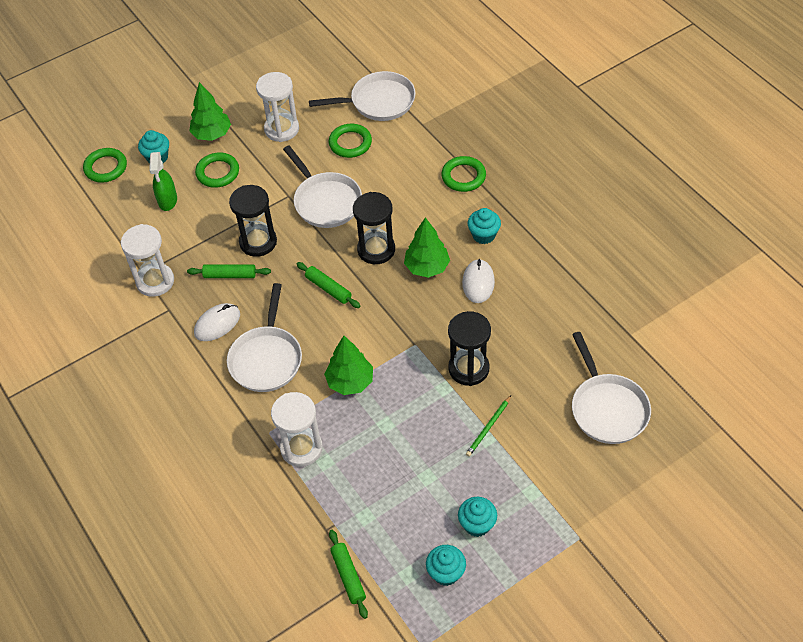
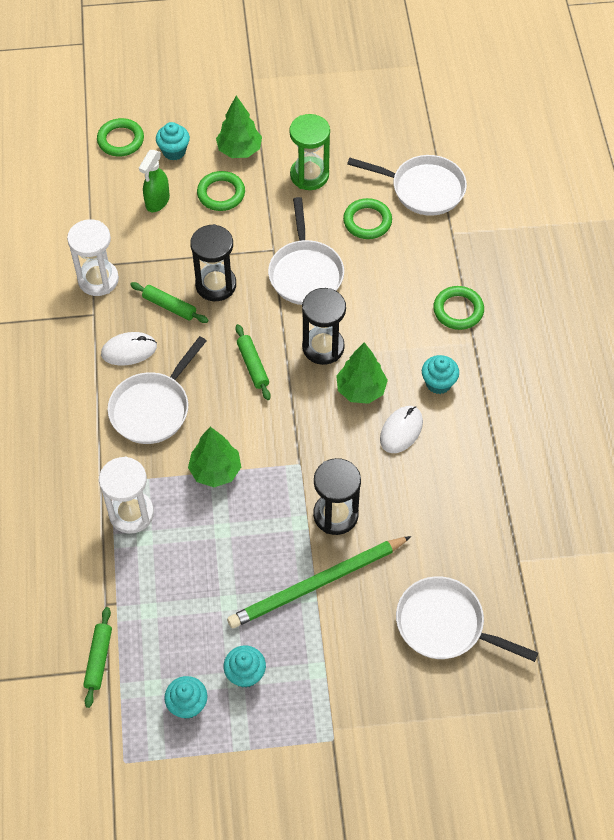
camera: 25 degrees right, 5 degrees up
(281, 129) = (309, 175): white hourglass -> green hourglass
(488, 427) = (317, 584): green pencil -> green pencil, size x2.27
(607, 408) = (445, 625): white pan -> white pan turned 105 degrees clockwise

